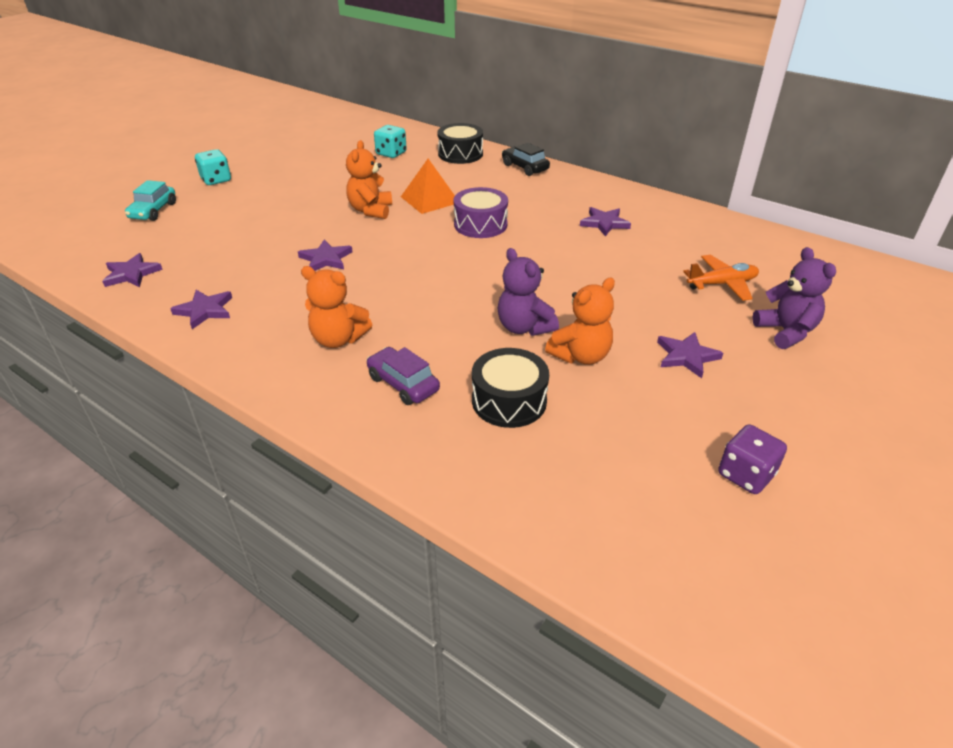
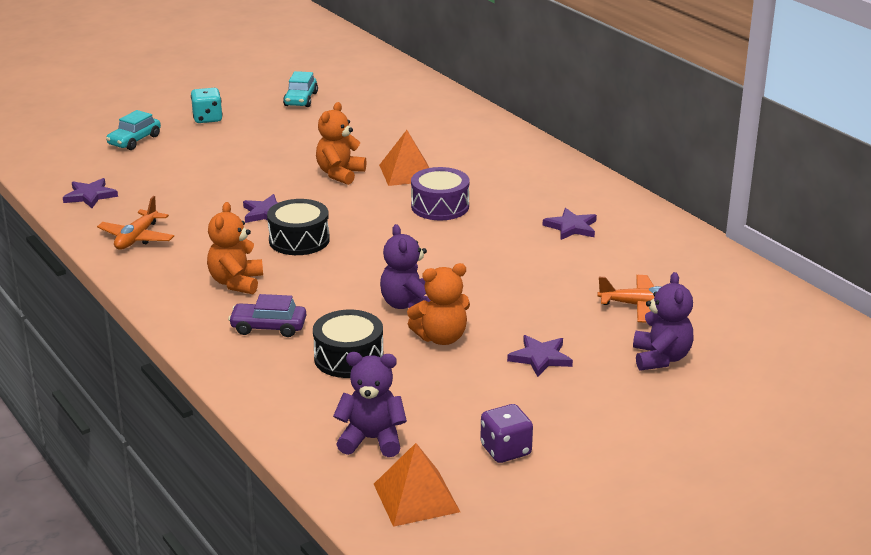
camera: 20 degrees right, 10 degrees down
(205, 310) = (137, 238): purple star -> orange plane
(293, 151) = (301, 99): none -> turquoise car
(338, 339) = (236, 283): orange teddy bear -> orange teddy bear turned 60 degrees clockwise
(391, 153) = (401, 117): turquoise dice -> none
(403, 384) = (268, 327): purple car -> purple car turned 60 degrees counterclockwise
(460, 154) = (476, 129): black drum -> black drum (299, 240)
(525, 167) = (535, 155): black car -> none
(605, 500) = (372, 439): none -> purple teddy bear
(710, 569) = (416, 497): none -> orange pyramid

